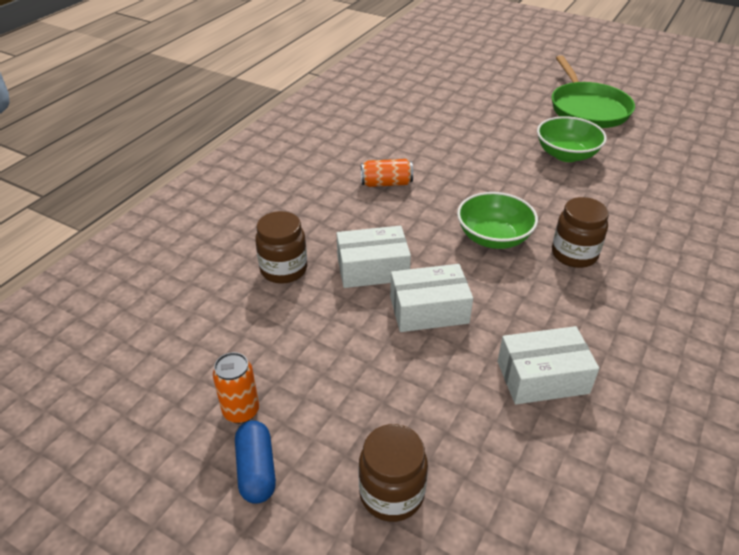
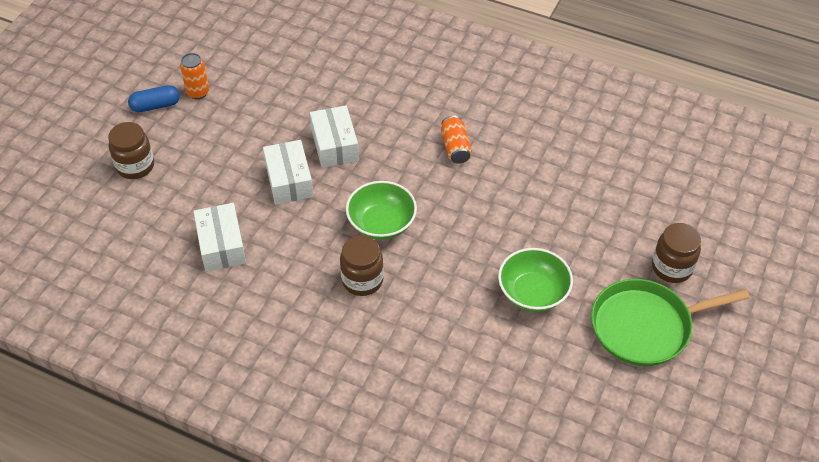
camera: 85 degrees right, 10 degrees up
(284, 269) = (330, 94): brown jar -> brown jar (672, 267)

